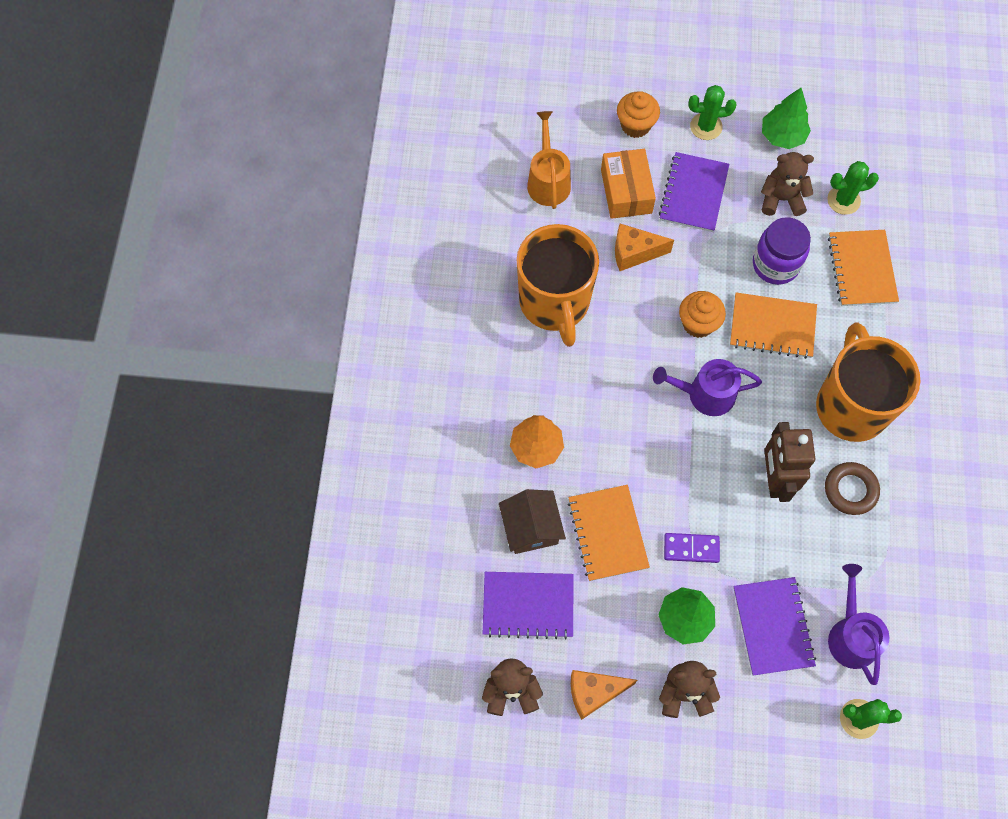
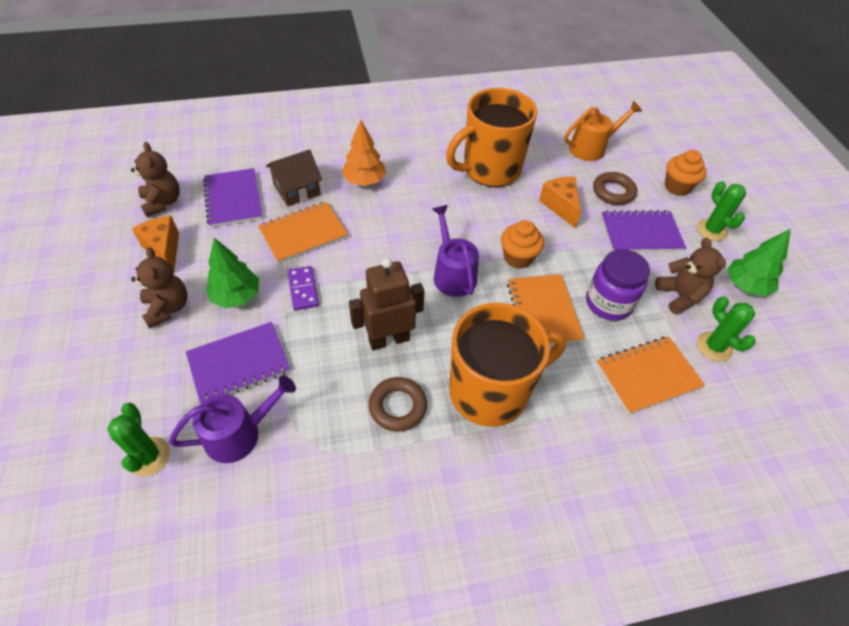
camera: 70 degrees right, 15 degrees down
(626, 191) = (613, 192): orange box -> brown ring

